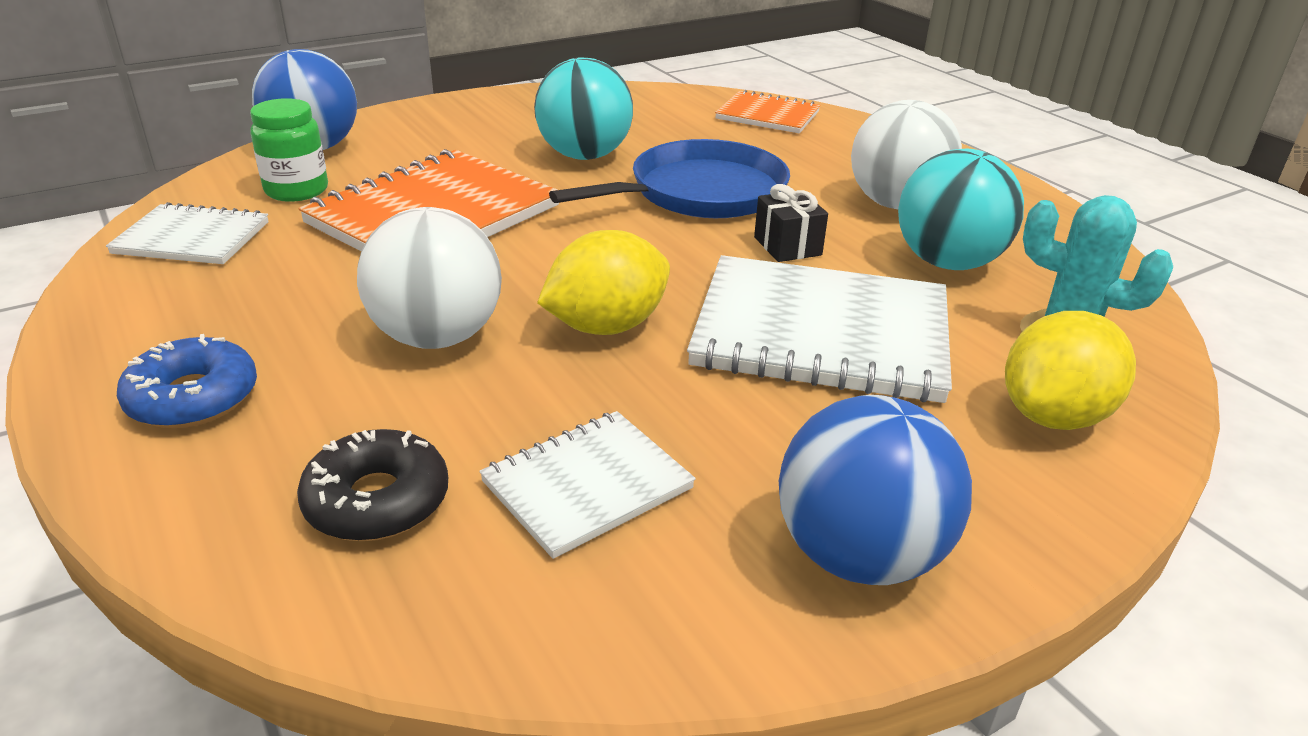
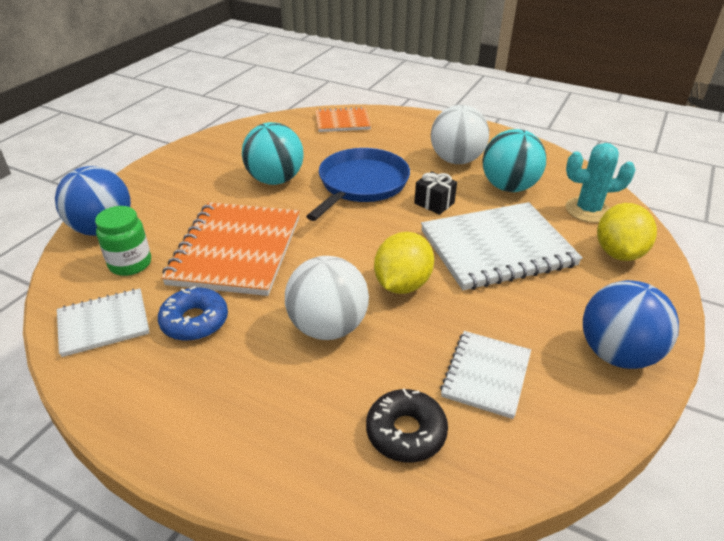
camera: 30 degrees left, 5 degrees up
(193, 398) = (240, 425): blue donut -> blue donut (195, 321)

